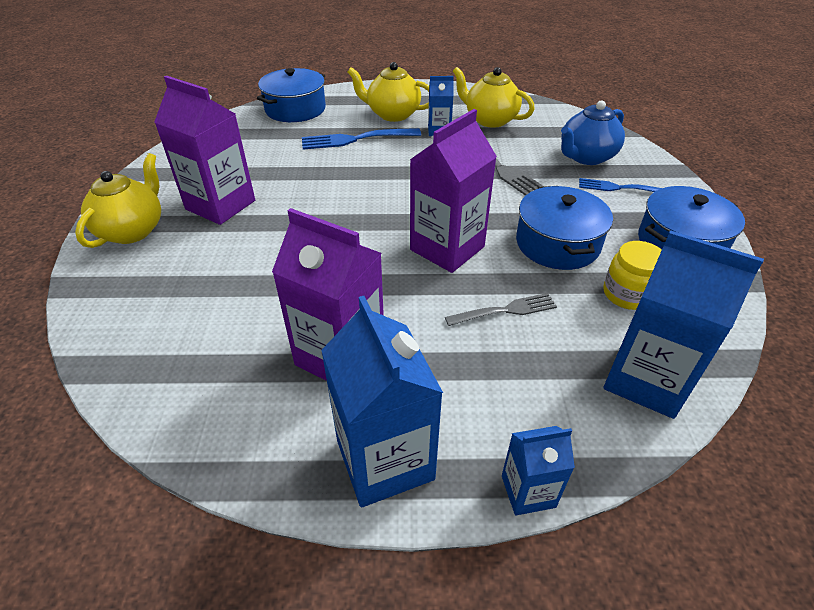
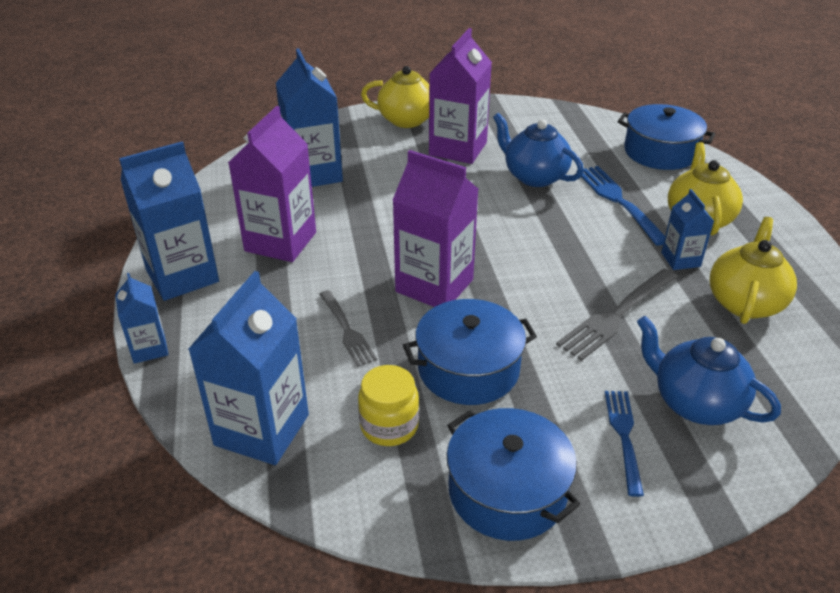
camera: 80 degrees right, 5 degrees down
(203, 318) = (314, 173): none -> blue carton
(298, 170) = (534, 176): none -> blue teapot

